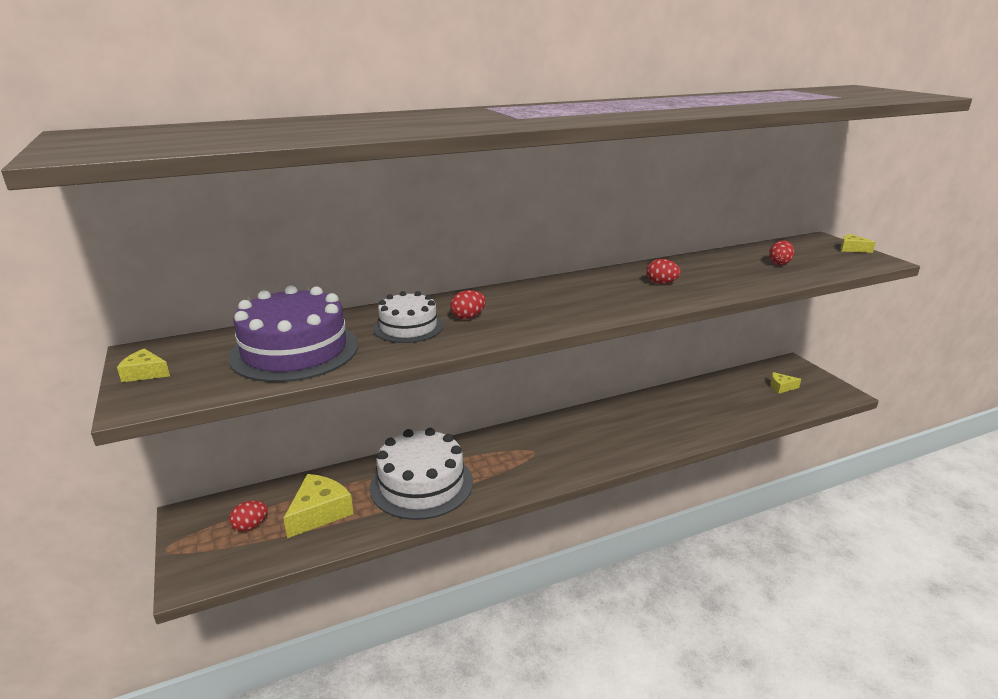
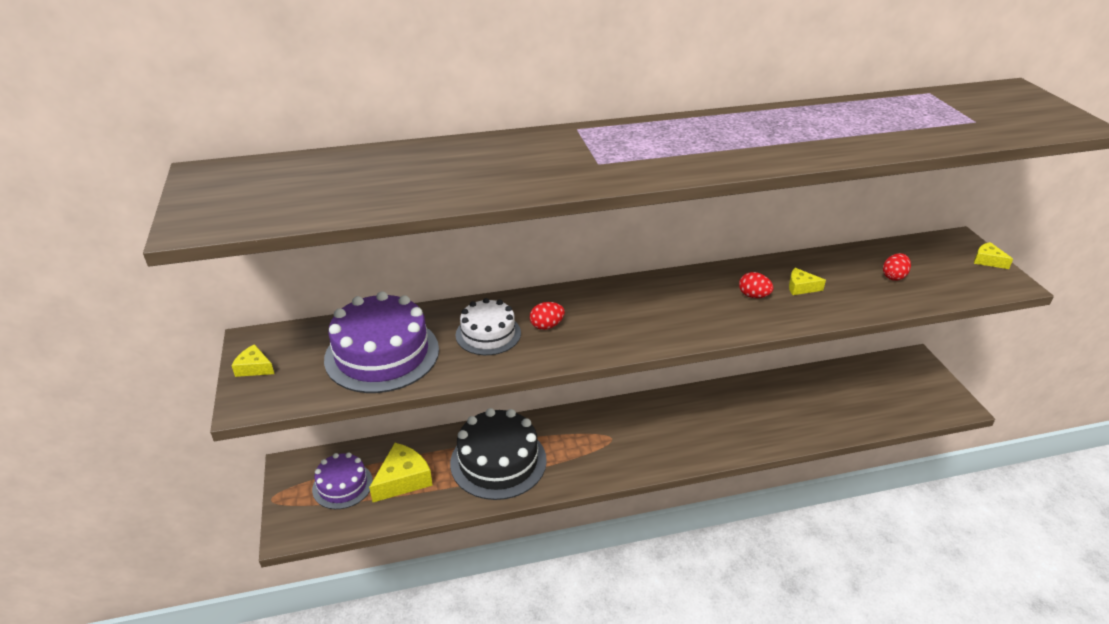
camera: 10 degrees right, 10 degrees up
(250, 526) = (342, 485): red egg -> purple cake
(421, 484) = (498, 461): white cake -> black cake
(781, 387) = (892, 389): yellow cheese -> yellow cheese (801, 287)

